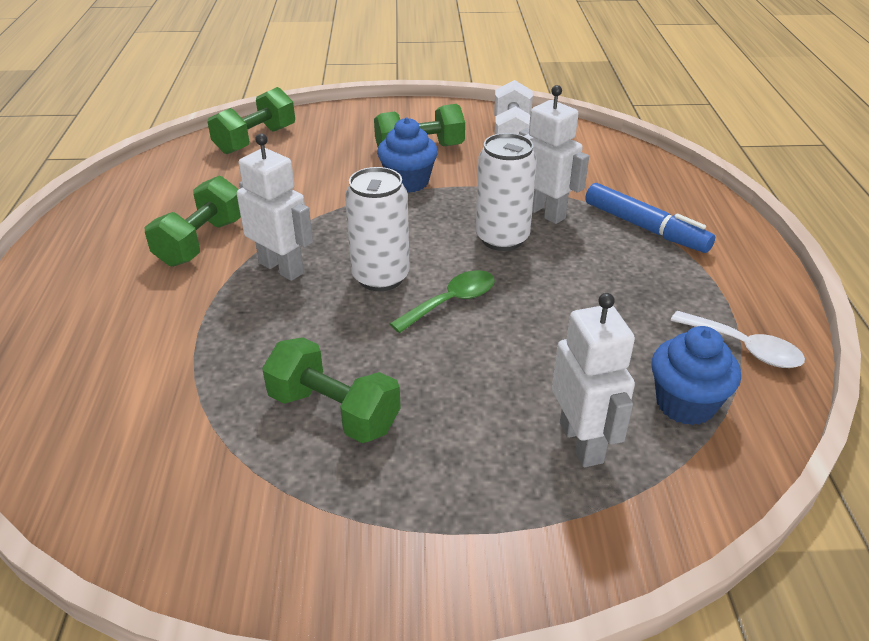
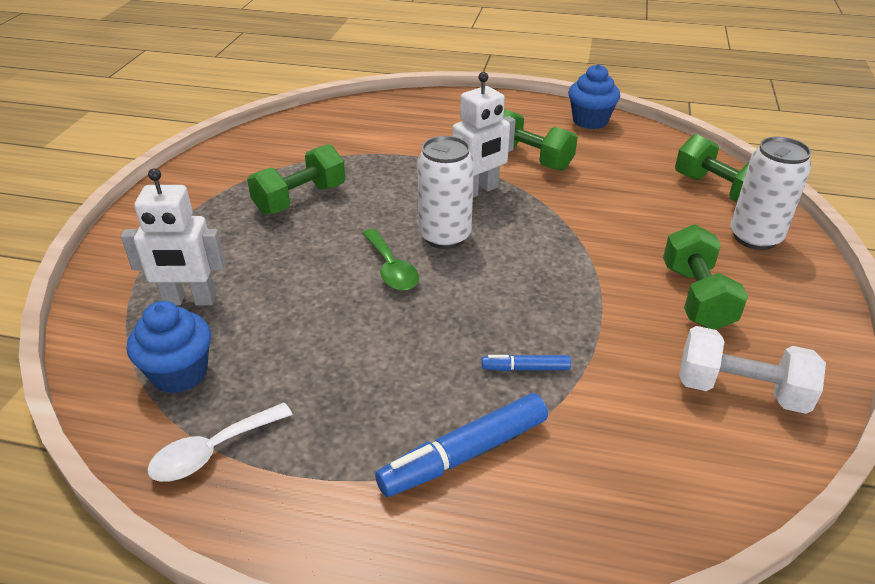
camera: 105 degrees right, 0 degrees up
(408, 182) = (615, 276): blue cupcake -> blue cupcake (590, 121)
(502, 238) = (481, 322): white can -> white can (755, 237)
(544, 212) = (525, 368): white robot -> blue marker

